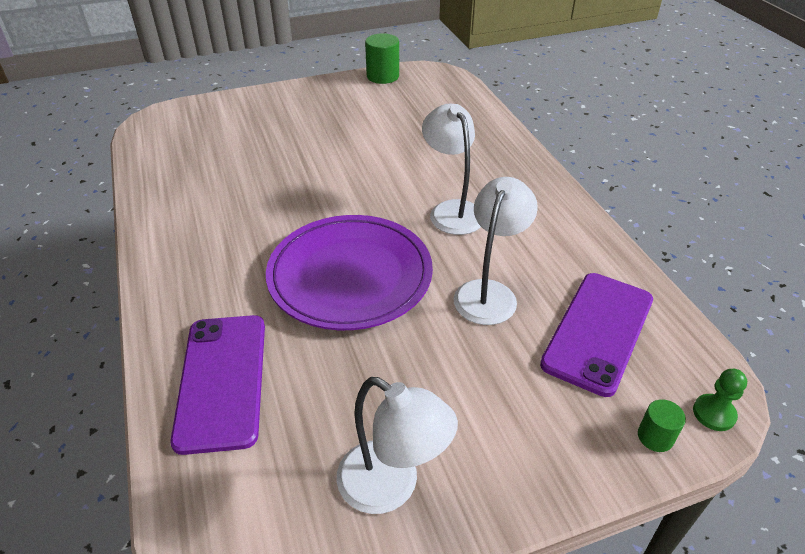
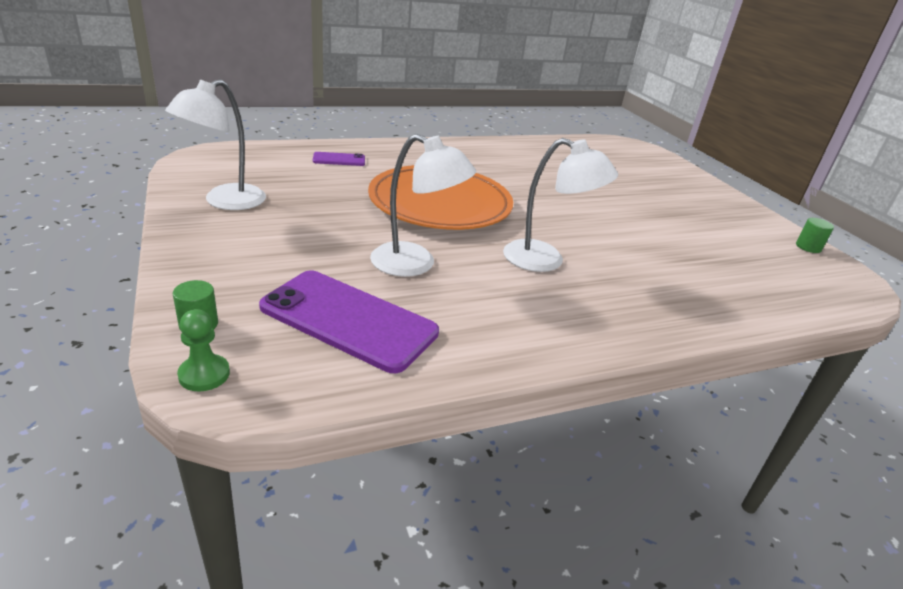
camera: 85 degrees right, 10 degrees down
(222, 380) = (339, 159): purple phone -> purple phone, size x0.47
(350, 276) = (440, 204): purple plate -> orange plate
(383, 76) = (808, 247): green cylinder -> green cylinder, size x0.57
(451, 210) = (546, 260): white lamp -> white lamp turned 45 degrees clockwise

